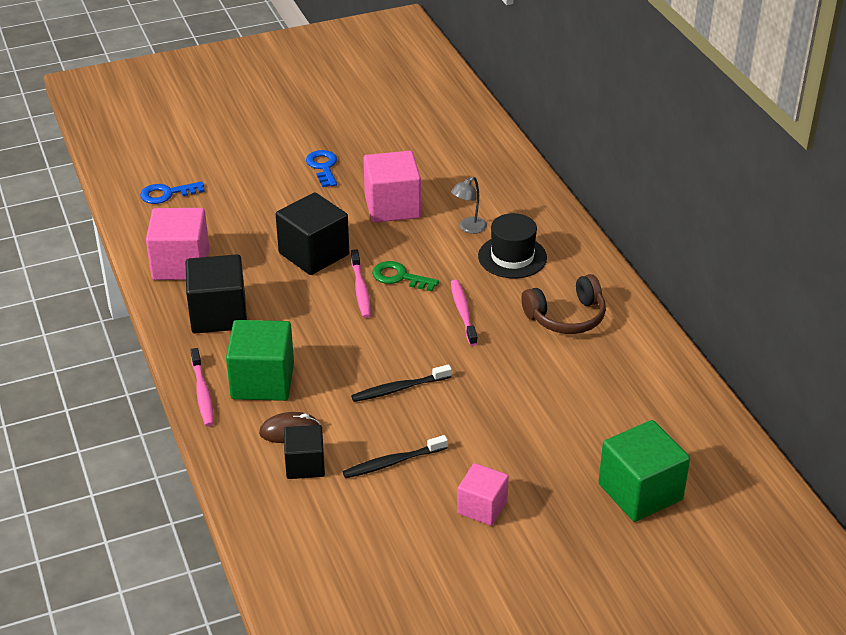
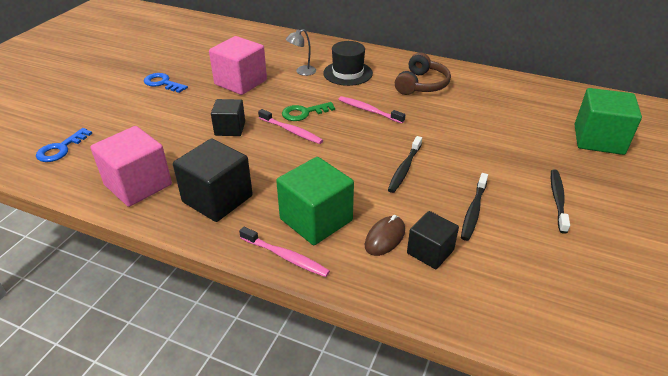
camera: 45 degrees left, 0 degrees up
(314, 254) = (230, 128): black cube -> black cube, size x0.62
(468, 228) = (302, 72): grey lamp -> grey lamp turned 60 degrees clockwise
(482, 507) = (557, 200): pink cube -> black toothbrush

